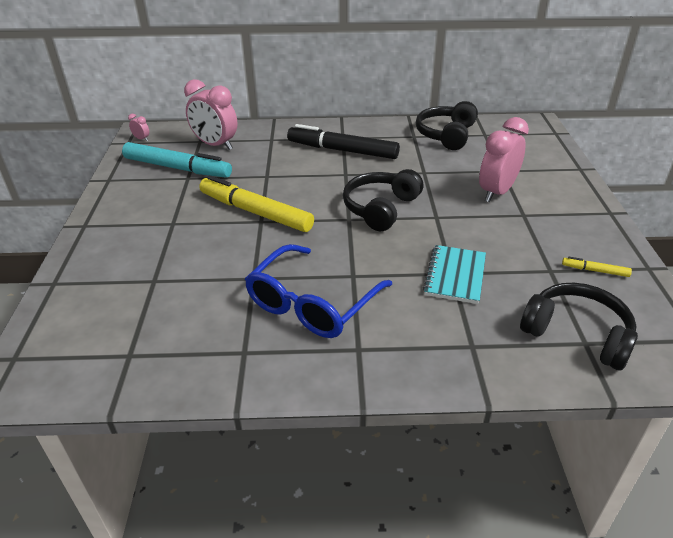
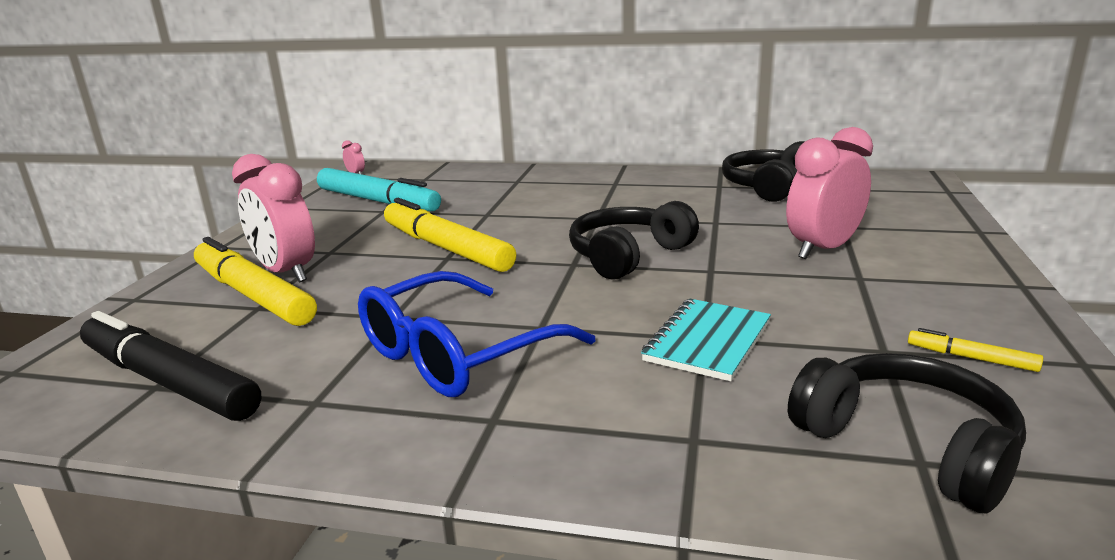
camera: 15 degrees right, 15 degrees down
(143, 270) = (253, 295): none -> yellow marker
(215, 145) = (441, 183): pink clock -> pink clock (286, 273)
(342, 150) = (607, 195): black marker -> black marker (168, 382)

